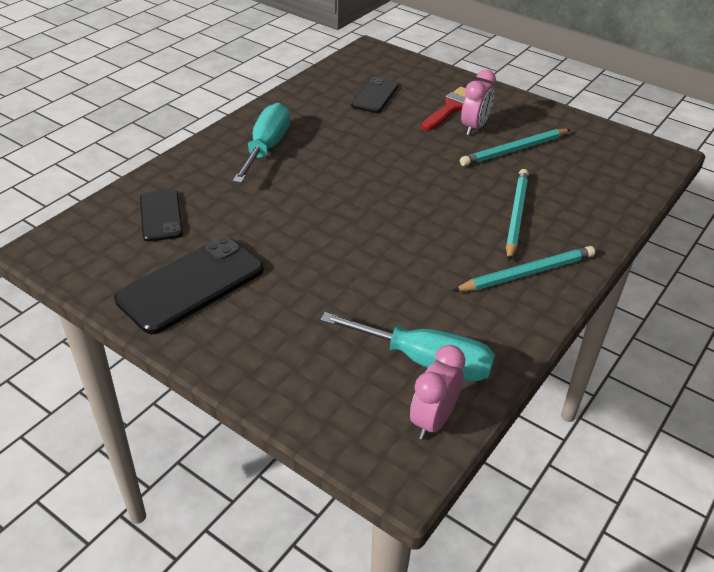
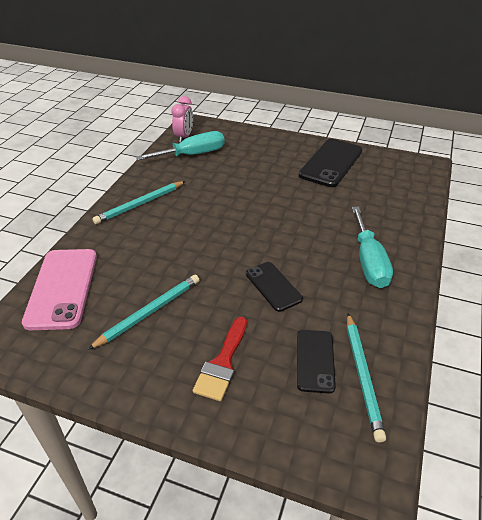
camera: 165 degrees right, 0 degrees up
(161, 216) = (387, 193): black phone -> black phone (273, 286)
(426, 361) = (192, 154): turquoise screwdriver -> turquoise screwdriver turned 150 degrees clockwise
(474, 127) = (192, 335): pink clock -> none
(516, 216) = (147, 243): turquoise pencil -> turquoise pencil (362, 375)
(610, 187) = (62, 288): none -> pink phone

